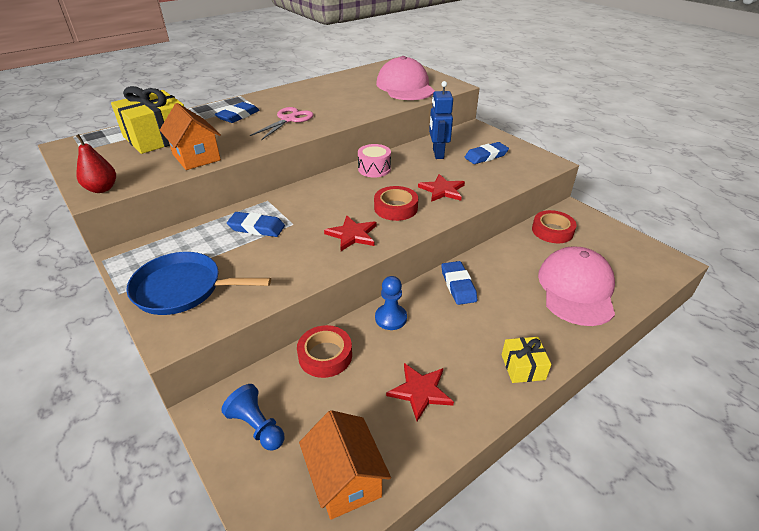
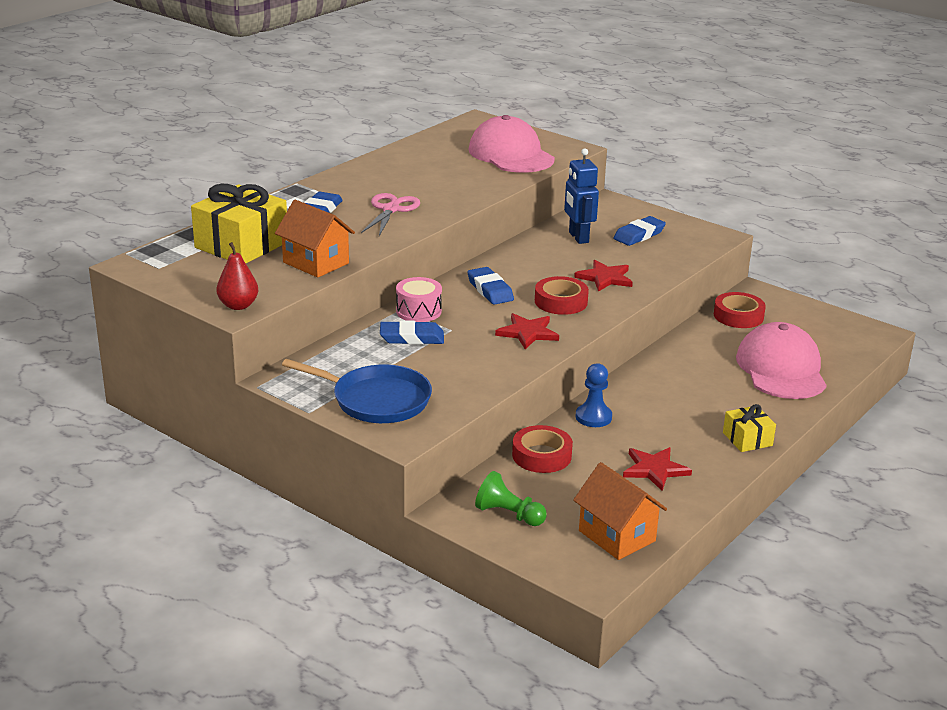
camera: 15 degrees left, 10 degrees down
(182, 289) = (377, 400): blue pan -> blue pan turned 150 degrees counterclockwise
(257, 426) = (508, 514): blue pawn -> green pawn
(374, 169) = (509, 262): pink drum -> pink drum (418, 311)
(458, 285) = (652, 380): blue eraser -> blue eraser (490, 290)

